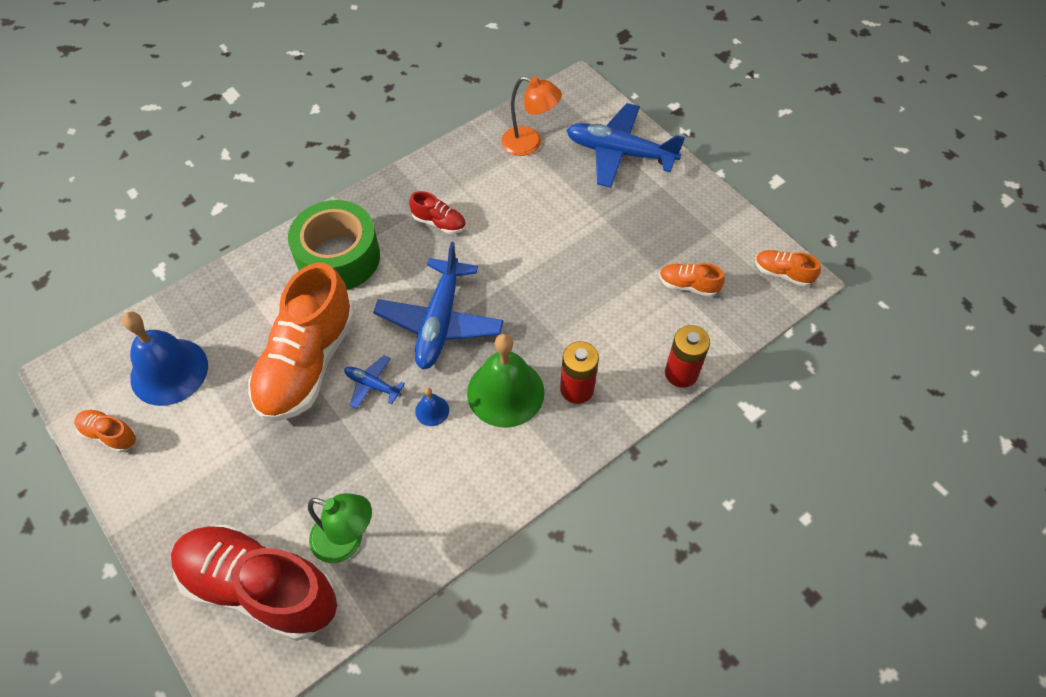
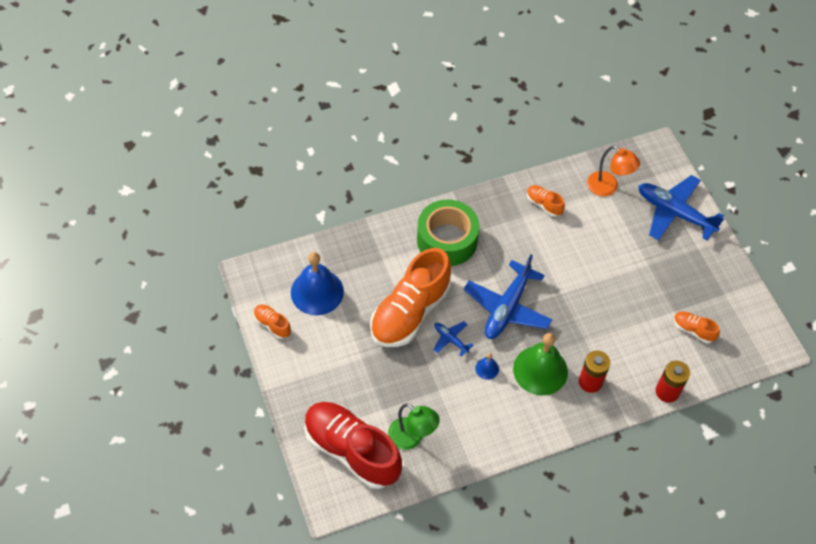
camera: 15 degrees right, 0 degrees up
(439, 223) = (524, 233): red shoe -> none
(782, 273) = (766, 340): orange shoe -> orange shoe (543, 204)

